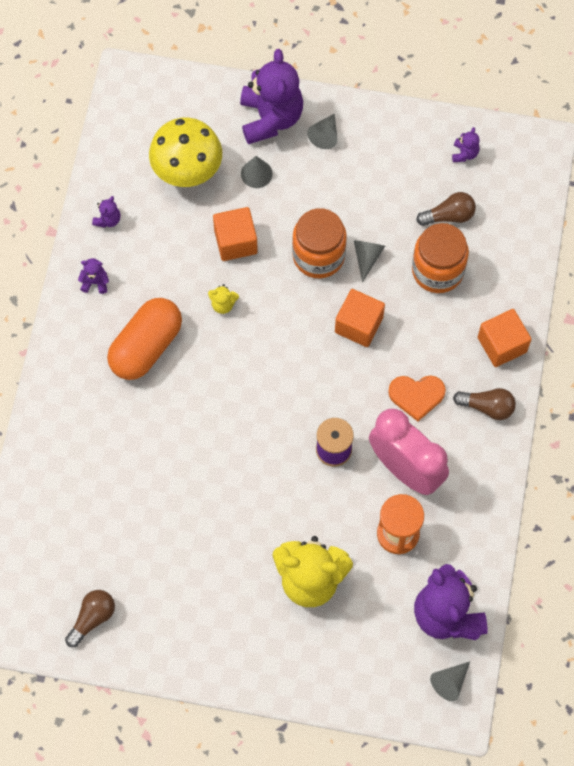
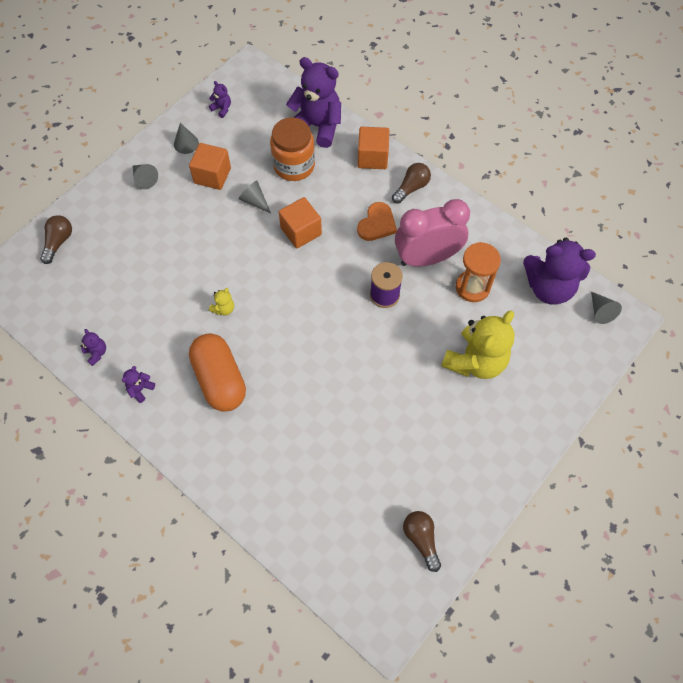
camera: 60 degrees left, 5 degrees down
(187, 171) = (101, 278): yellow mushroom -> none
(235, 242) = (181, 275): orange cube -> orange cube (212, 175)
(256, 173) = (139, 235): grey cone -> grey cone (186, 143)
(270, 118) = (104, 204): purple teddy bear -> purple teddy bear (317, 126)
(318, 256) = (231, 229): orange jar -> none
(449, 216) = (259, 139): brown light bulb -> brown light bulb (59, 242)

